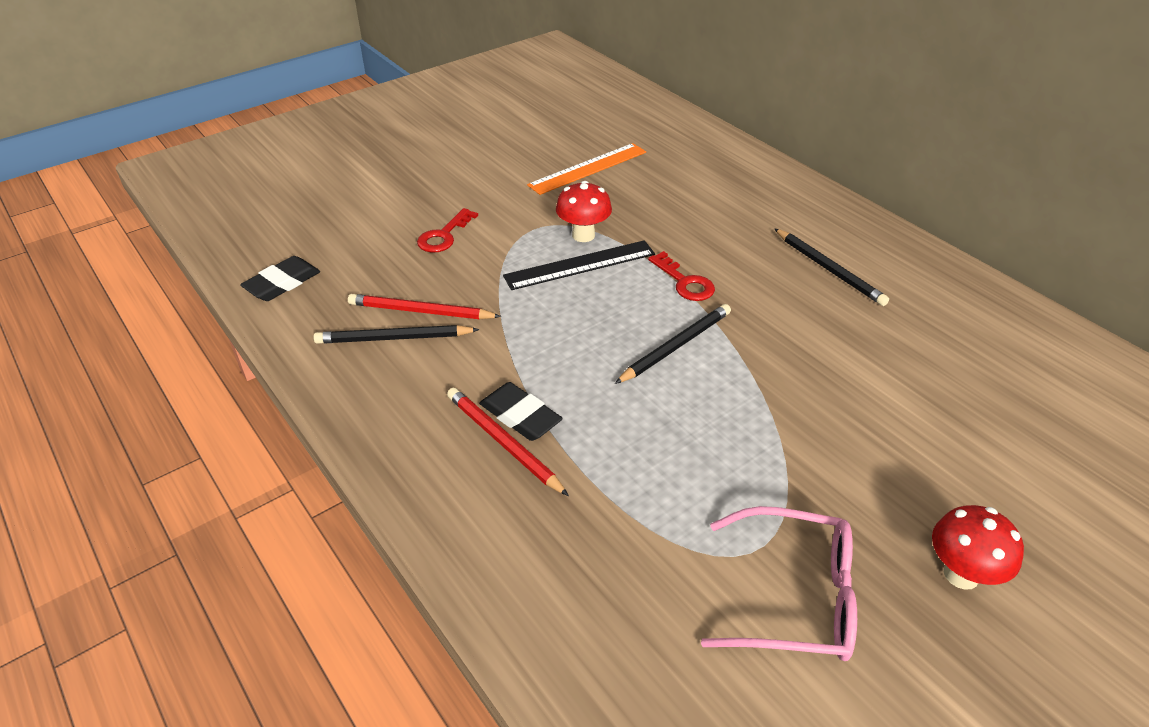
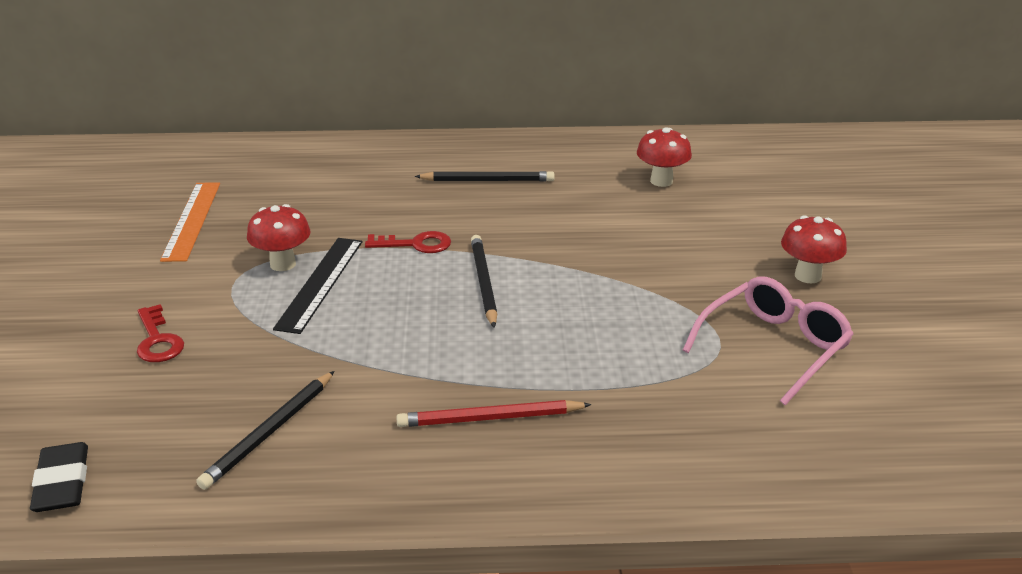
camera: 55 degrees left, 10 degrees down
(421, 311) = (254, 400): red pencil -> none
(520, 416) = (469, 396): black eraser -> none
(987, 376) = (661, 181): none -> red mushroom

